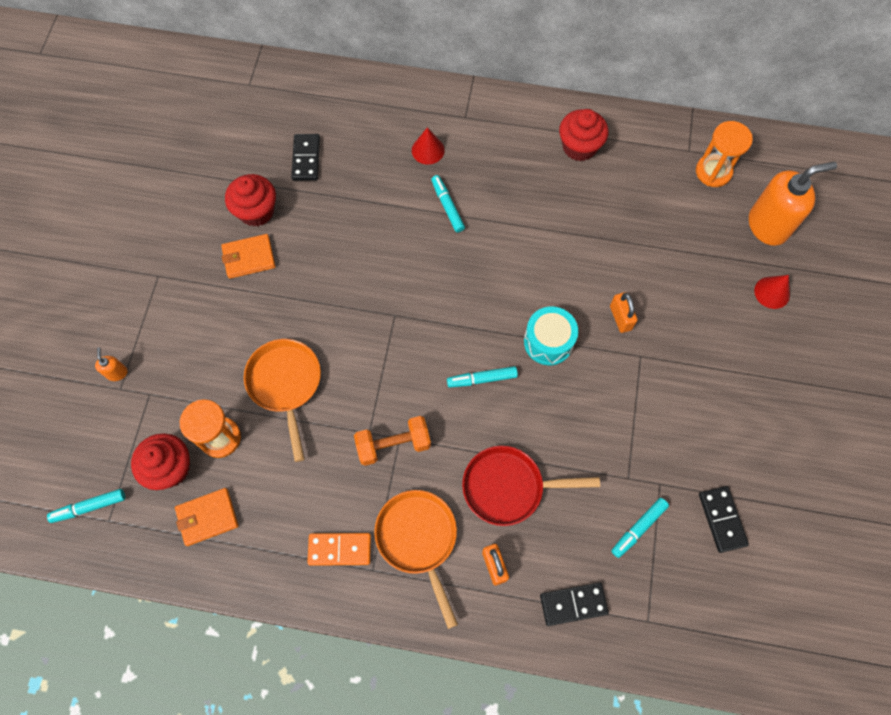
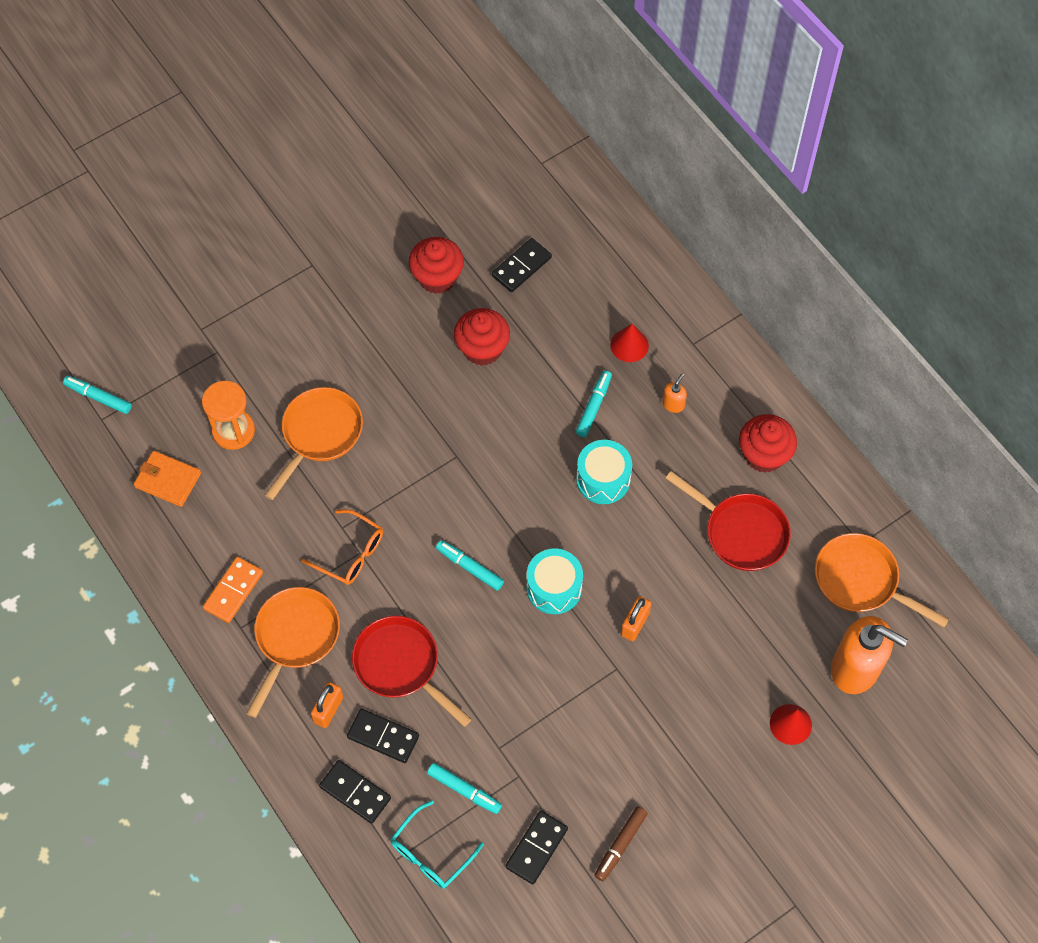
camera: 45 degrees right, 5 degrees down
(117, 373) = (210, 315): orange soap dispenser -> orange soap dispenser (673, 404)
(170, 468) = (178, 420): red cupcake -> red cupcake (482, 348)
(249, 258) = (393, 310): orange wallet -> none
(339, 549) = (233, 591): orange domino -> orange domino turned 75 degrees clockwise
(393, 445) = (350, 553): orange dumbbell -> orange glasses
(503, 246) = (603, 479): none -> turquoise drum
(549, 546) = (383, 736): none -> black domino
(618, 204) = (741, 532): none -> red pan
(638, 528) = (464, 790): turquoise marker -> turquoise marker turned 150 degrees counterclockwise
(664, 592) = (431, 852): none -> turquoise glasses
(713, 172) = (861, 580): orange hourglass -> orange pan
(766, 465) = (620, 845): none -> brown marker

